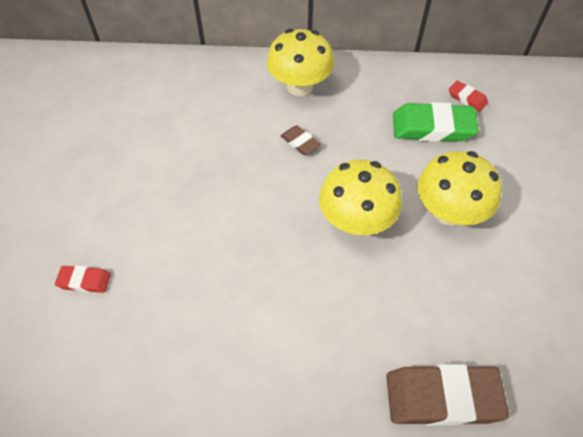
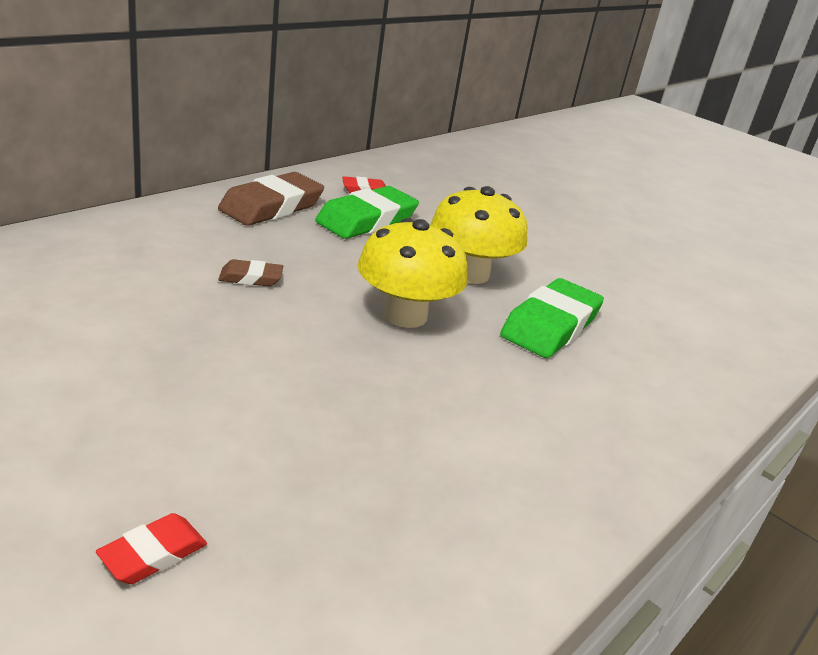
camera: 55 degrees left, 25 degrees down
(299, 87) = (177, 232): yellow mushroom -> none
(442, 397) = (655, 399): brown eraser -> brown eraser (271, 207)
(448, 290) = (550, 326): none -> green eraser

